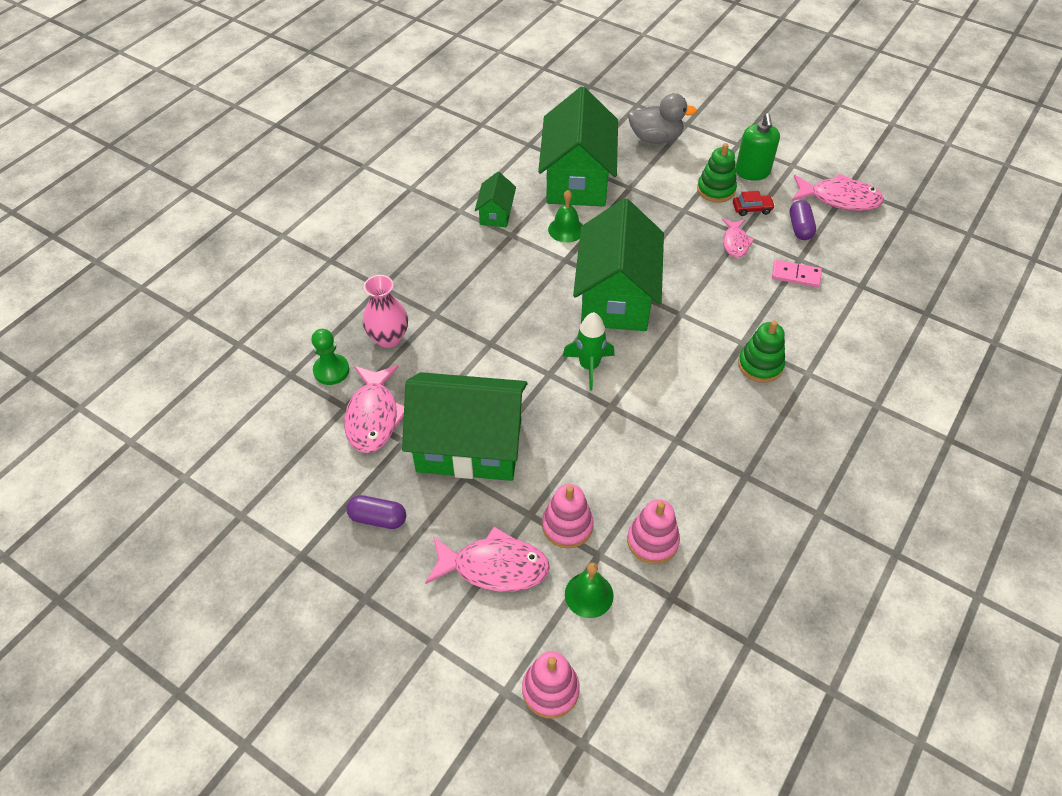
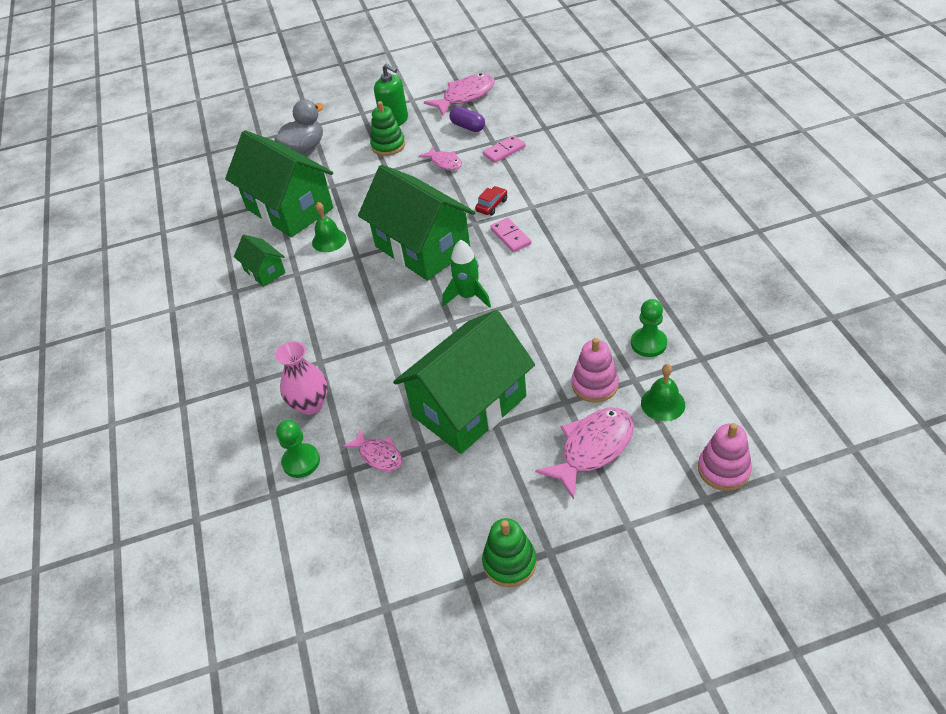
camera: 45 degrees left, 5 degrees down
(373, 416) = (378, 455): pink fish -> pink fish, size x0.59
(378, 518) = (481, 503): purple capsule -> none
(652, 541) = (648, 343): pink stacking toy -> green pawn
(689, 351) = (510, 236): none -> pink domino
(752, 209) = (425, 139): red car -> red car (492, 205)
(760, 365) = (558, 209): green stacking toy -> green stacking toy (509, 562)

